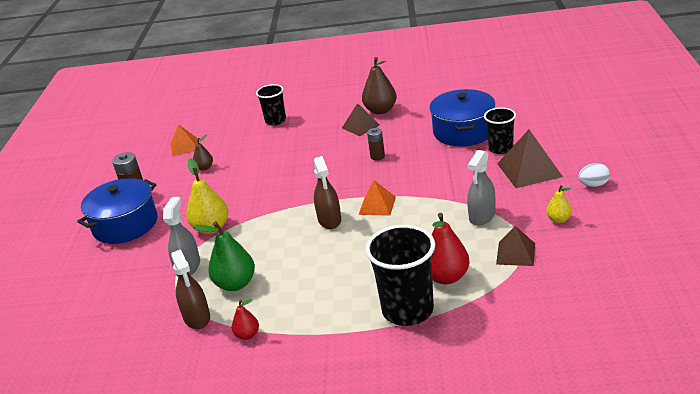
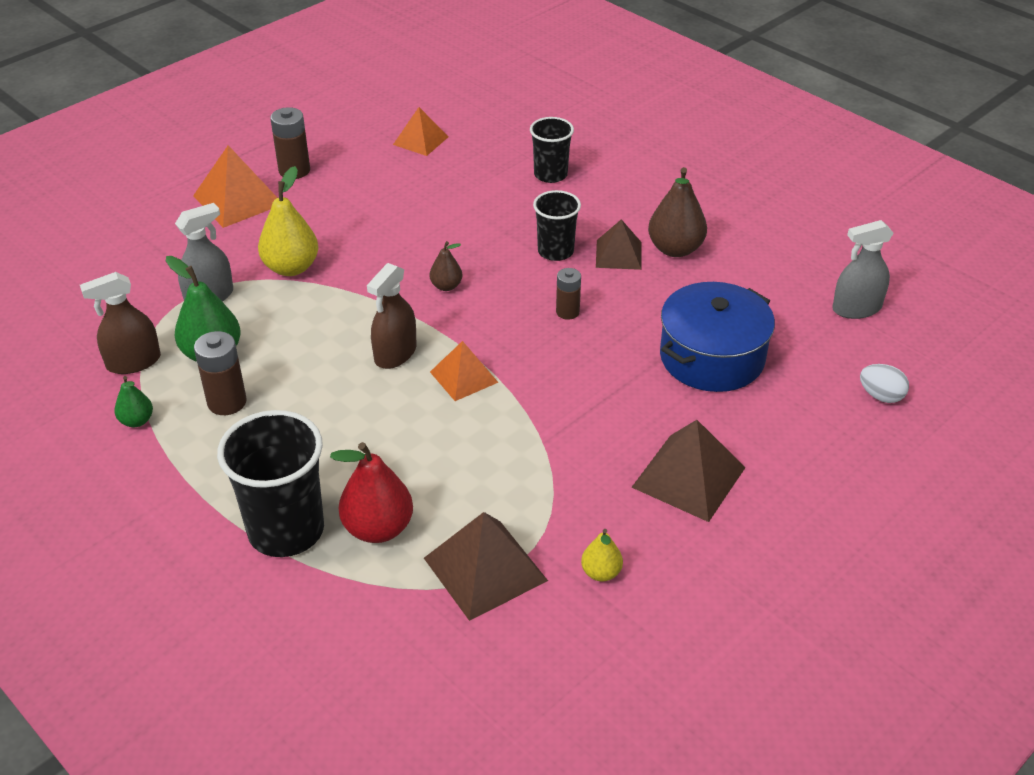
camera: 40 degrees right, 10 degrees up
(125, 225) = (238, 199): blue pot -> orange pyramid
(197, 317) = (133, 362): brown spray bottle -> brown spray bottle turned 45 degrees clockwise
(204, 168) = (396, 184): brown pear -> brown pear (446, 286)
(247, 335) = (137, 421): red pear -> green pear
(282, 293) = (227, 402): none -> brown battery
(482, 216) = (535, 489): grey spray bottle -> grey spray bottle (856, 308)
(500, 148) = (710, 418): black cup -> black cup (555, 251)
(515, 253) = (485, 569): brown pyramid -> brown pyramid, size x1.56
(593, 185) = (722, 566): white egg -> white egg (880, 396)

